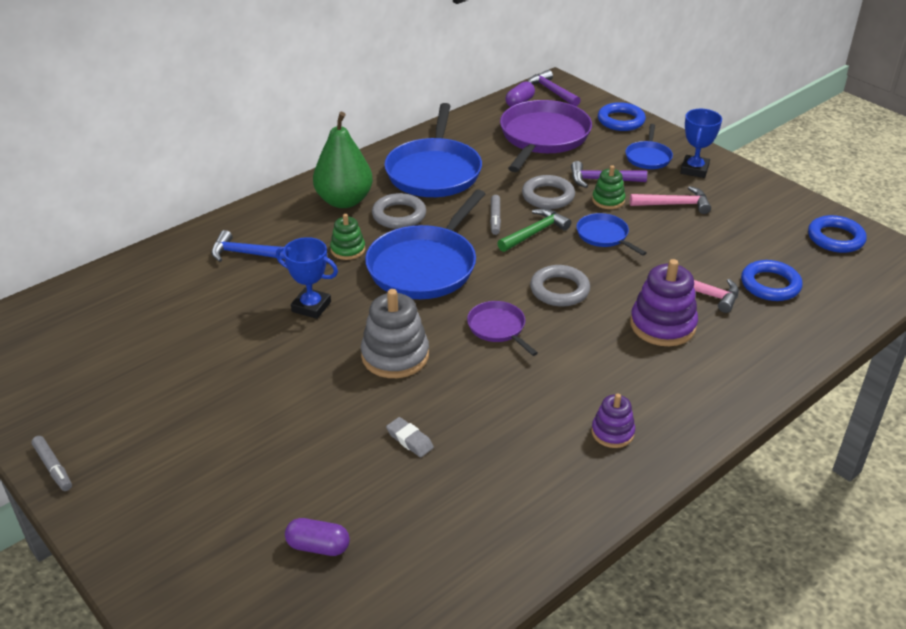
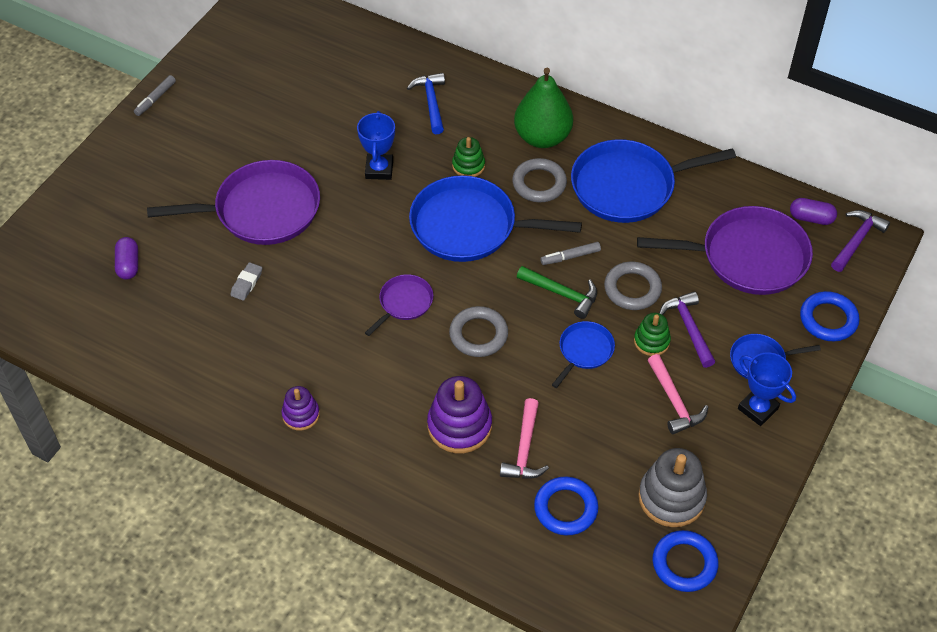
camera: 70 degrees right, 15 degrees up
(308, 406) = (262, 210): none -> purple pan
(395, 356) = (340, 244): grey stacking toy -> grey stacking toy (671, 498)
(694, 170) = (758, 408): blue trophy -> blue trophy turned 45 degrees clockwise

